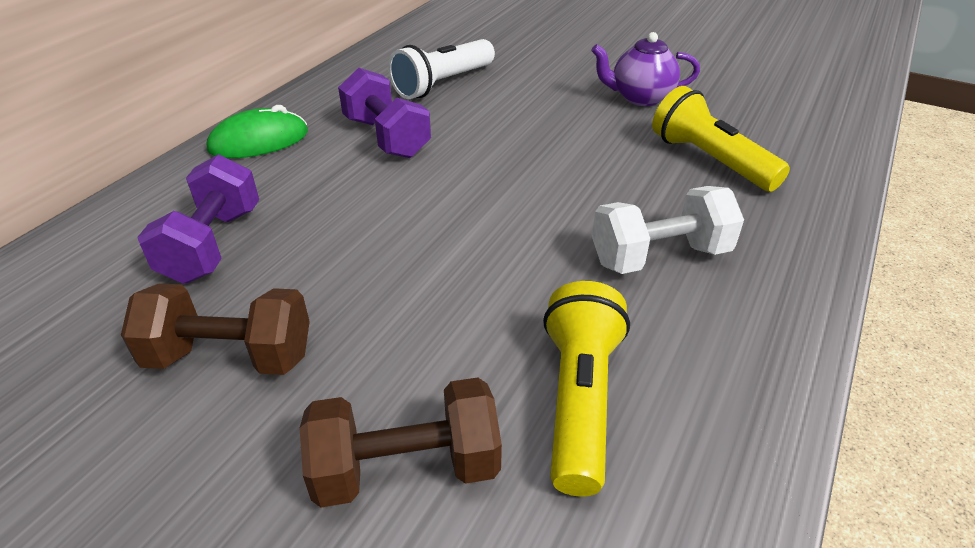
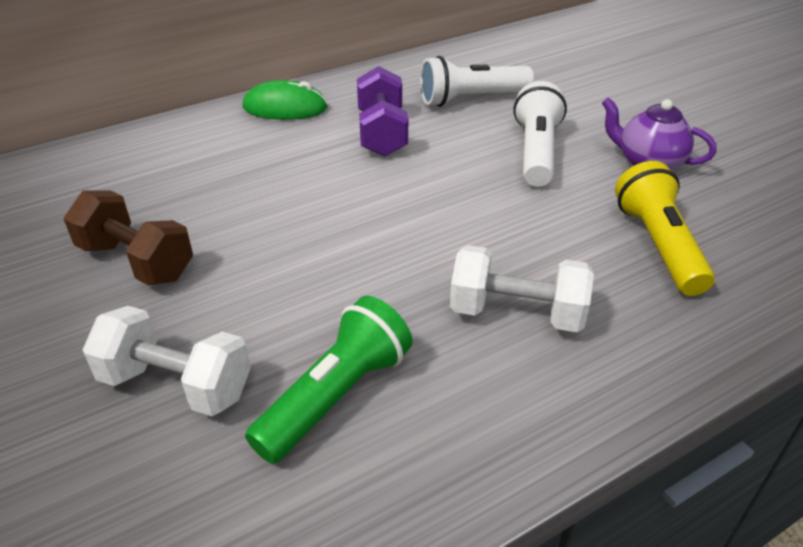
camera: 30 degrees right, 0 degrees up
(212, 245) = (190, 178): purple dumbbell -> none
(406, 468) = (176, 385): brown dumbbell -> white dumbbell
(544, 114) = (536, 152): none -> white flashlight
(579, 399) = (336, 396): yellow flashlight -> green flashlight

